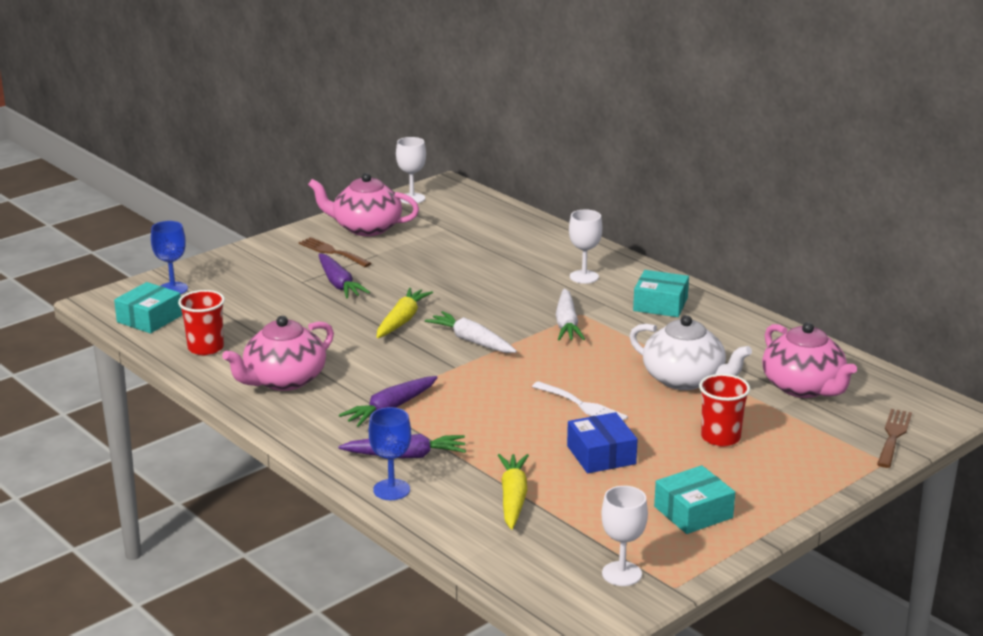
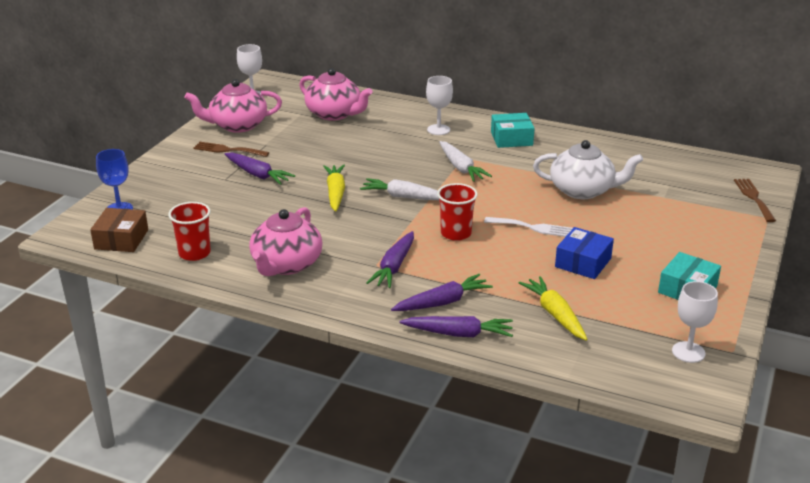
camera: 25 degrees left, 5 degrees up
(149, 318) = (121, 239): turquoise box -> brown box
(391, 490) = (458, 334): blue goblet -> purple carrot
(601, 455) = (583, 262): blue box -> blue box turned 75 degrees clockwise
(720, 437) = (649, 228): red cup -> red cup (456, 233)
(803, 387) = (664, 177): pink teapot -> pink teapot (334, 114)

